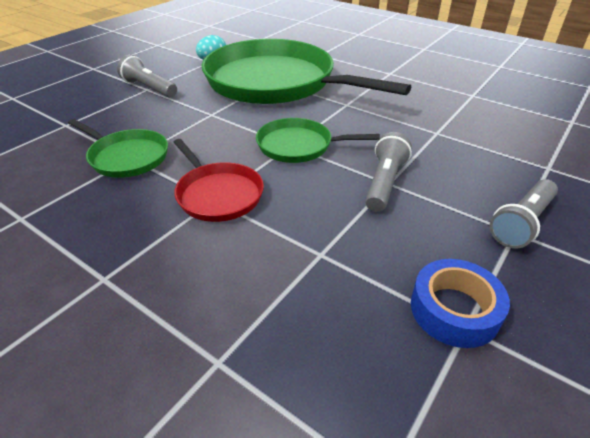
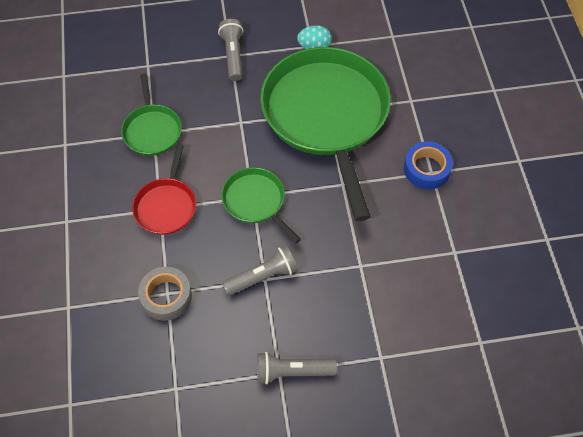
camera: 45 degrees right, 20 degrees up
(324, 257) = (166, 296): none -> grey tape
(454, 310) = (183, 377): blue tape -> blue tape (426, 169)

